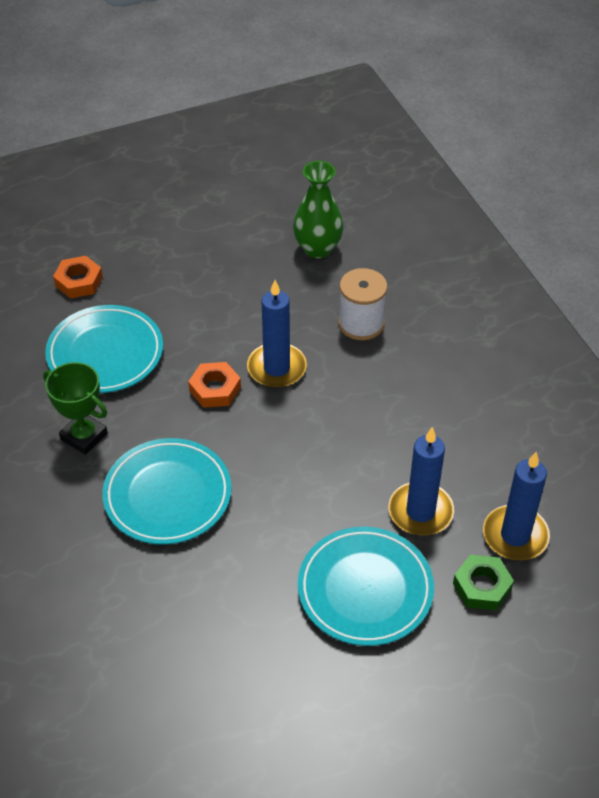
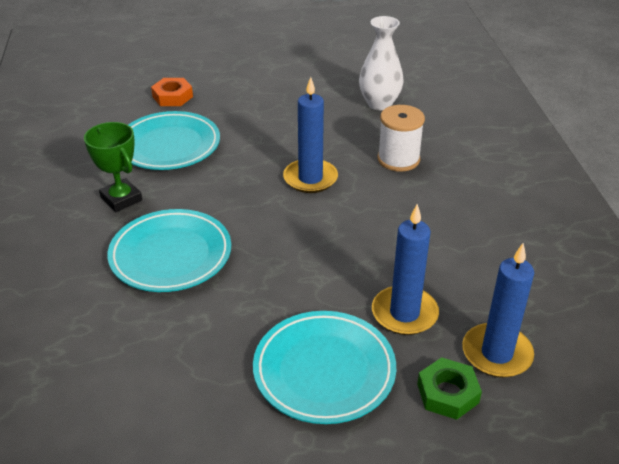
camera: 15 degrees right, 10 degrees down
(215, 389) = (249, 184): orange nut -> none
(317, 248) = (379, 104): green vase -> white vase

